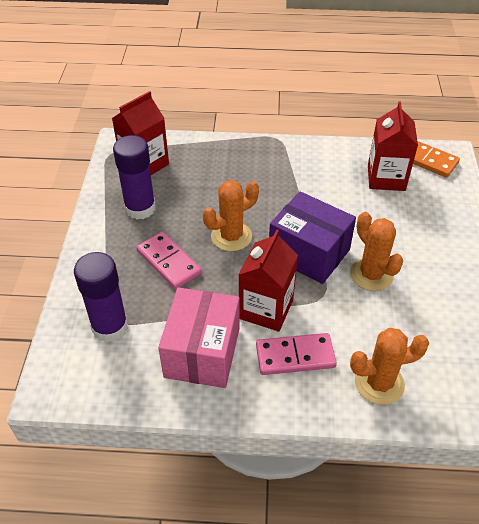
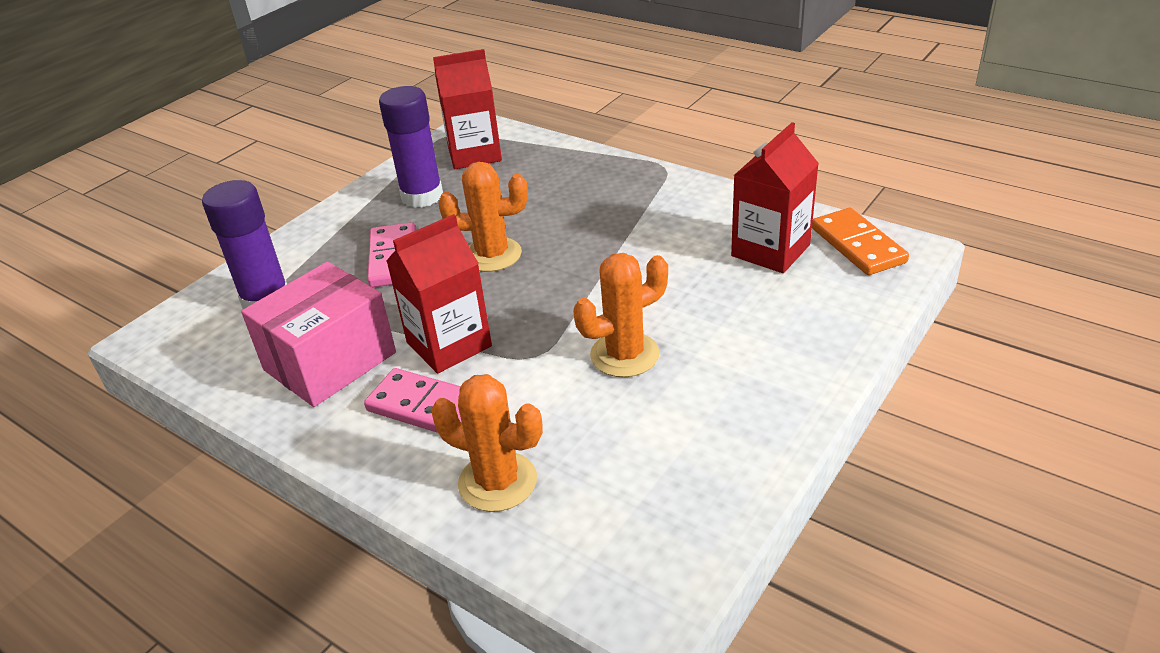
camera: 35 degrees right, 10 degrees down
(309, 253) = (567, 303): purple box -> none
(371, 274) = (624, 355): orange cactus -> orange cactus turned 60 degrees clockwise

